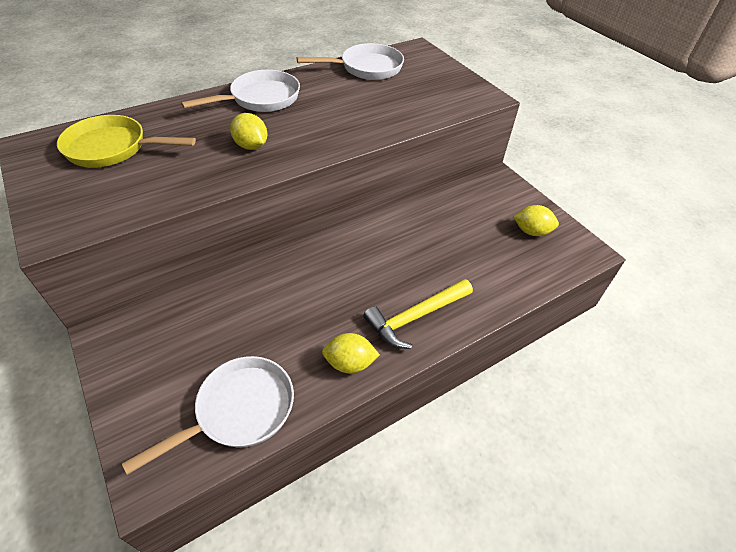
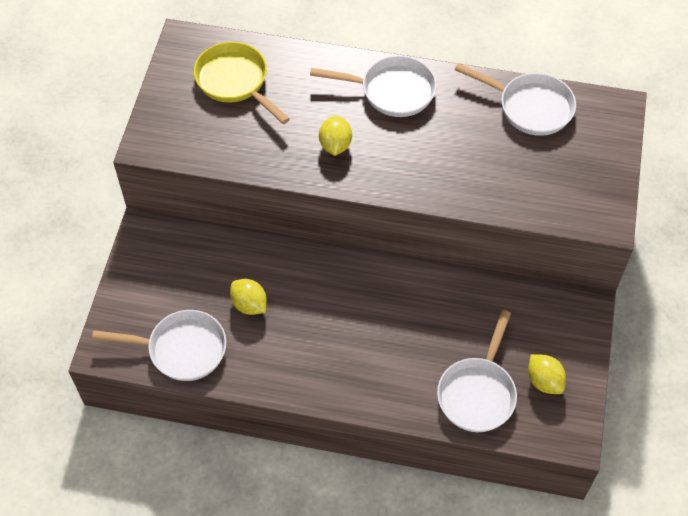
camera: 45 degrees right, 10 degrees up
(350, 363) = (276, 373): yellow lemon -> yellow lemon (249, 304)
(416, 317) = (357, 377): yellow hammer -> none
(505, 266) = (478, 392): none -> white pan

